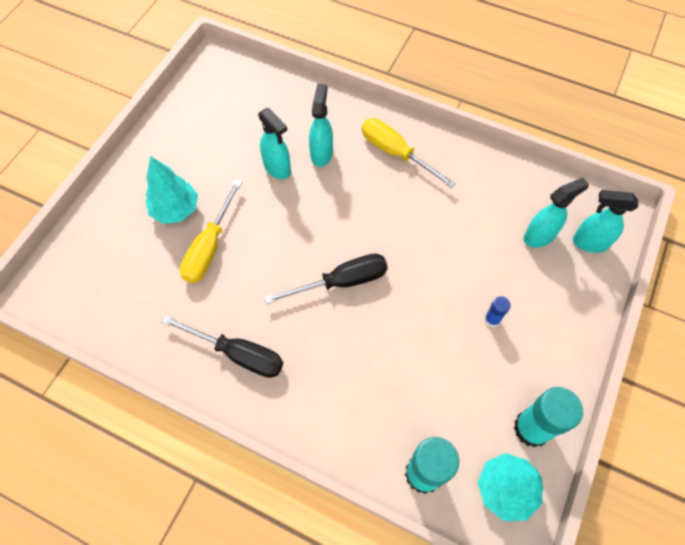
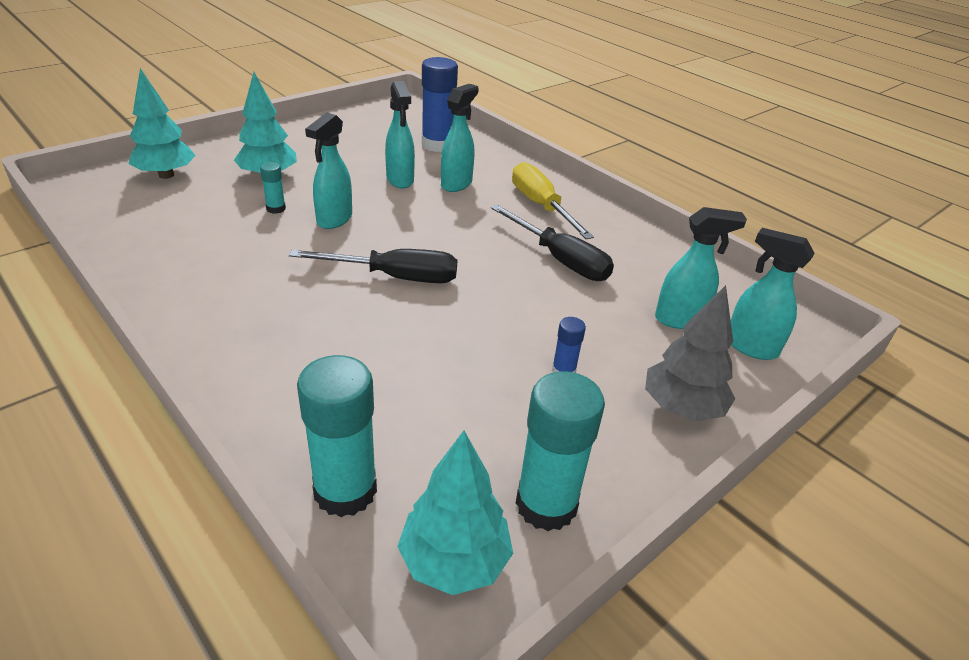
camera: 20 degrees right, 25 degrees down
(96, 246) = (166, 175): none -> turquoise tree
(210, 247) = (276, 209): yellow screwdriver -> turquoise glue stick
(237, 354) = (221, 292): black screwdriver -> black screwdriver (560, 259)
(260, 239) = (334, 220): none -> turquoise spray bottle
(277, 107) = (437, 145): none -> blue glue stick
(571, 317) = (682, 408): none -> grey tree

